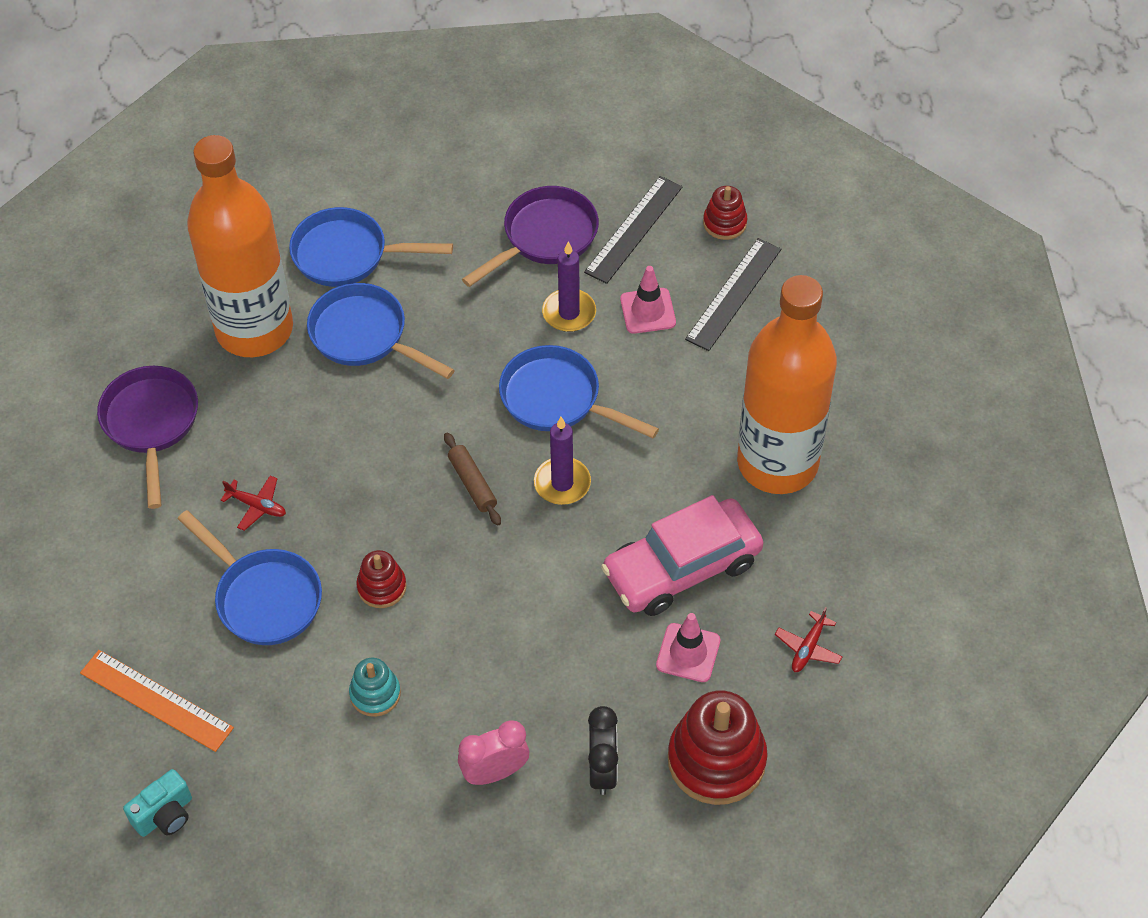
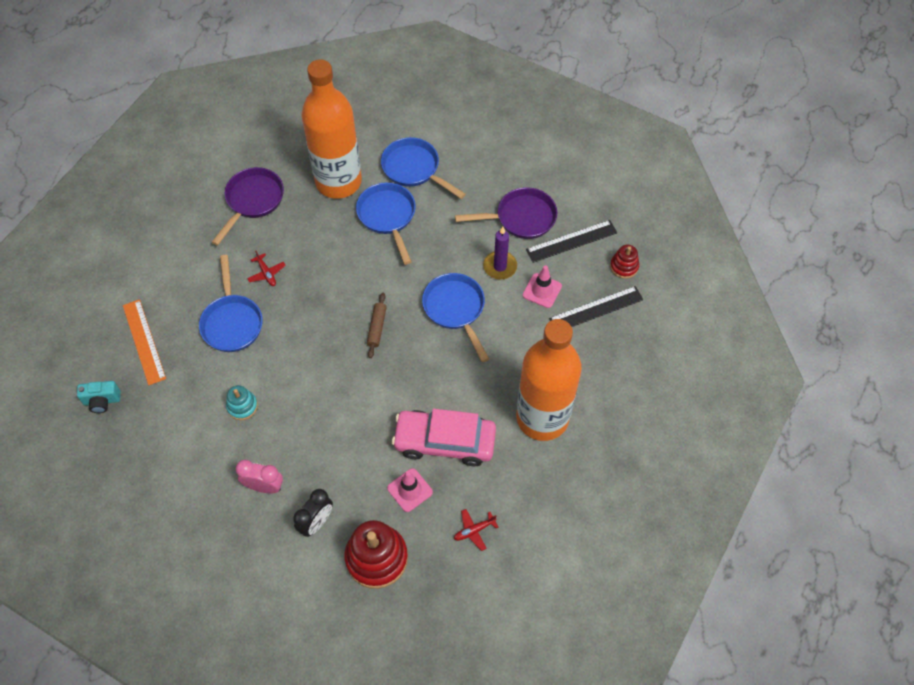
camera: 35 degrees right, 5 degrees up
(382, 587) = (290, 353): red stacking toy -> none
(562, 483) = (421, 356): purple candle -> none

